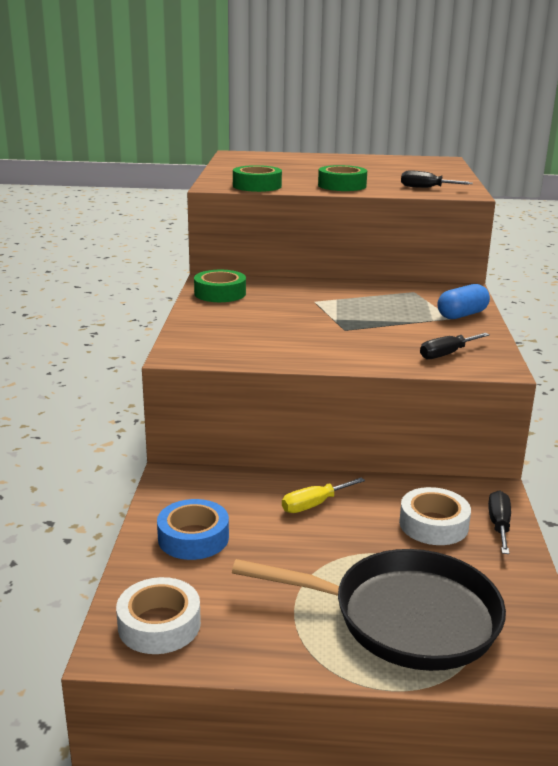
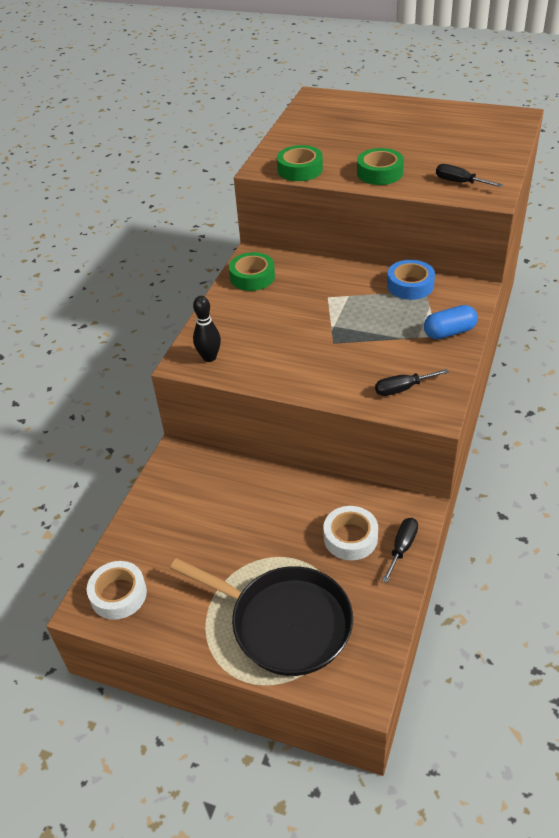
camera: 20 degrees right, 20 degrees up
(193, 538) = (169, 519): blue tape -> blue tape (410, 285)
(208, 349) = (209, 357): none -> black bowling pin
(314, 505) = (268, 501): yellow screwdriver -> none

